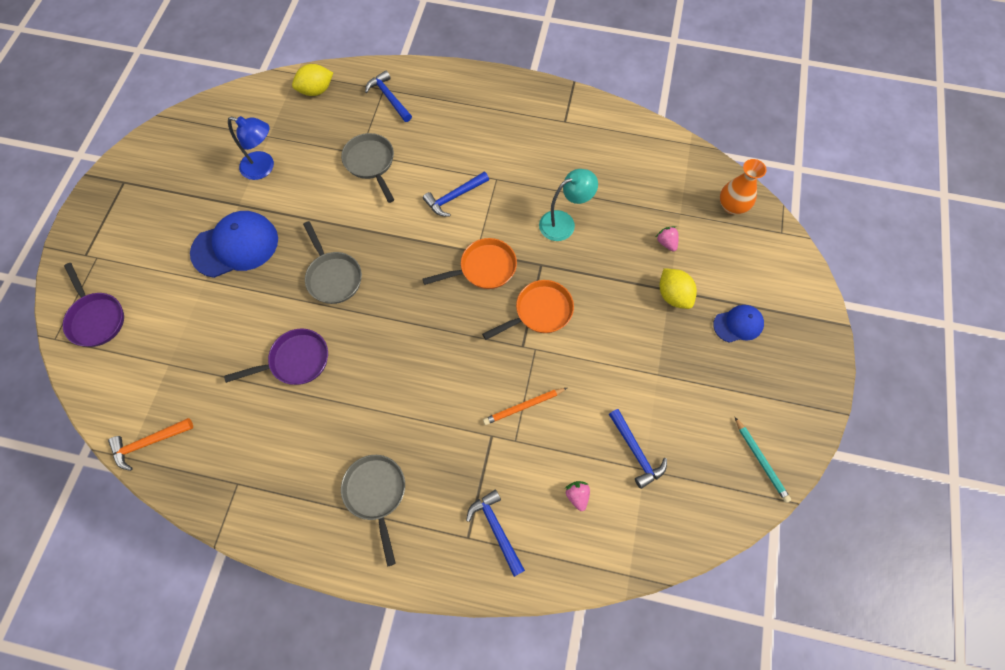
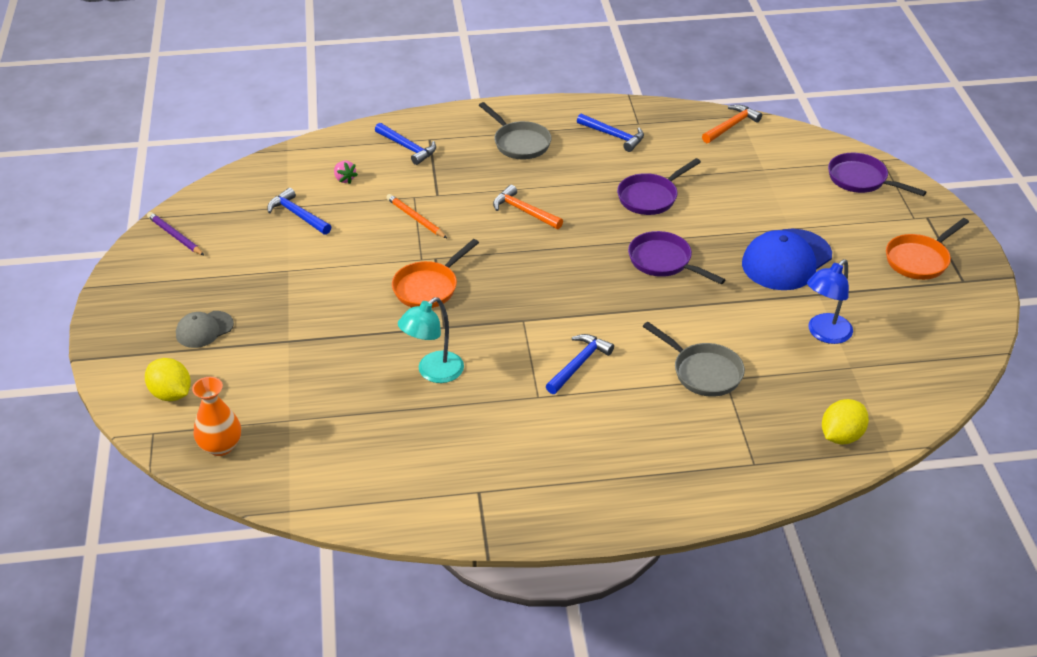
camera: 160 degrees right, 25 degrees down
(264, 168) = (824, 334): blue lamp -> blue lamp turned 45 degrees counterclockwise
(333, 277) = (663, 261): grey pan -> purple pan
(389, 98) = (738, 454): blue hammer -> blue hammer (613, 136)
(419, 381) = (524, 211): none -> orange hammer
(484, 268) = (507, 307): orange pan -> orange pan (919, 259)
(523, 406) = (415, 218): orange pencil -> orange pencil turned 90 degrees counterclockwise
(666, 243) = (301, 384): pink strawberry -> none
(673, 295) = (283, 337): yellow lemon -> yellow lemon (171, 394)
(738, 324) = (204, 329): blue cap -> grey cap
(761, 461) = (175, 236): turquoise pencil -> purple pencil

